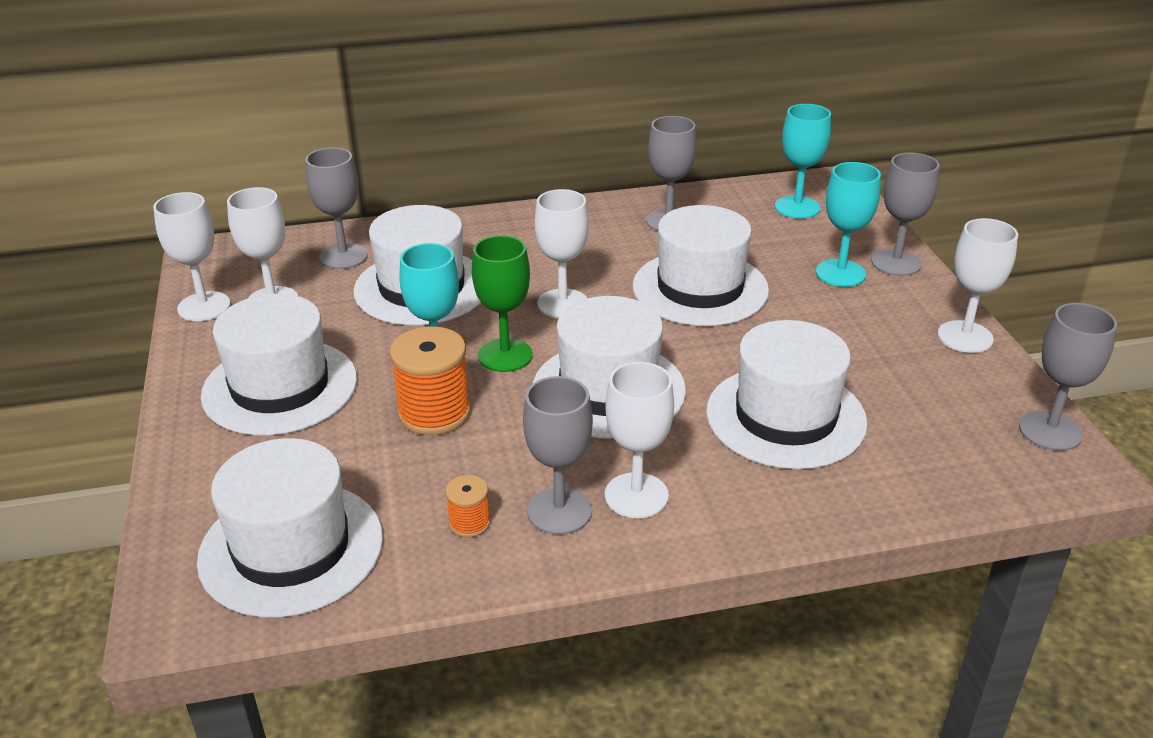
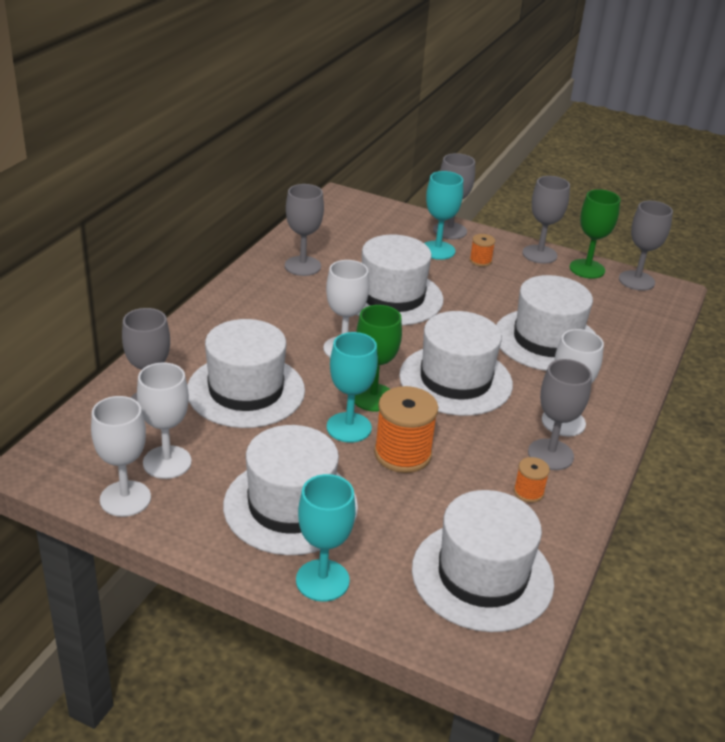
camera: 55 degrees left, 0 degrees up
(797, 207) = (351, 222): turquoise goblet -> turquoise goblet (322, 580)
(871, 306) = (480, 261): none -> orange spool
(965, 337) = (539, 254): white goblet -> grey goblet
(1001, 382) = (587, 269): none -> green goblet

